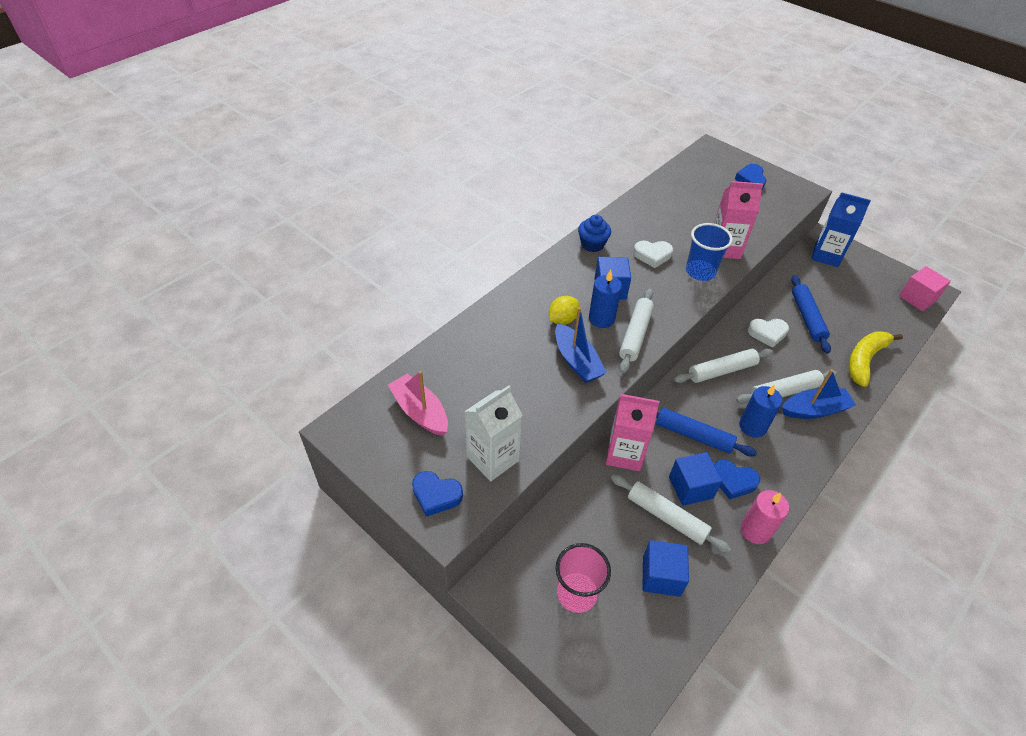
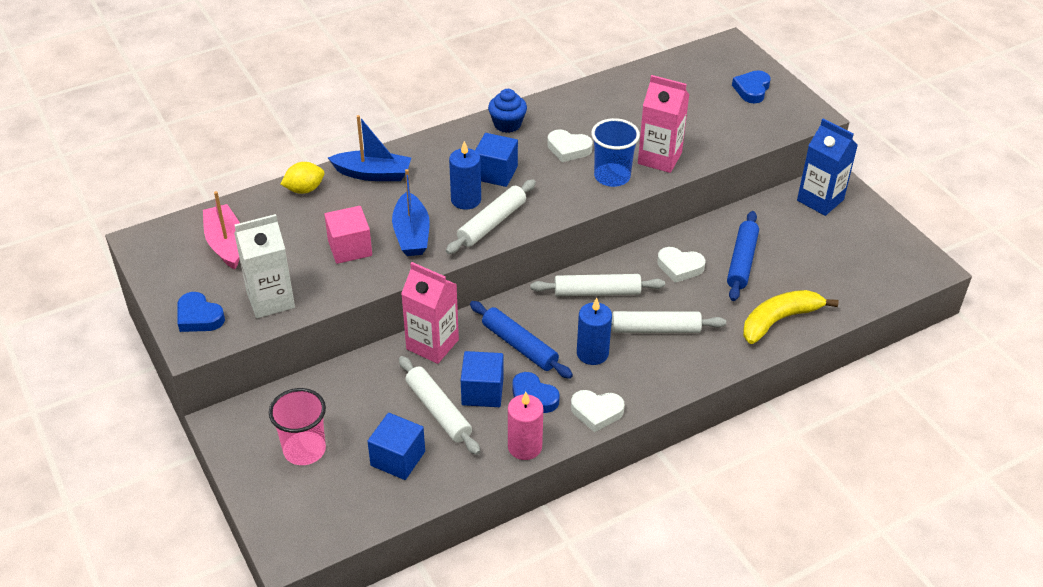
camera: 20 degrees right, 5 degrees down
(562, 320) = (423, 192): yellow lemon -> yellow lemon (304, 189)
(789, 480) = (596, 412): none -> white heart
(814, 410) = (677, 355): blue boat -> blue boat (373, 174)
(917, 298) = (903, 271): pink cube -> pink cube (350, 248)

